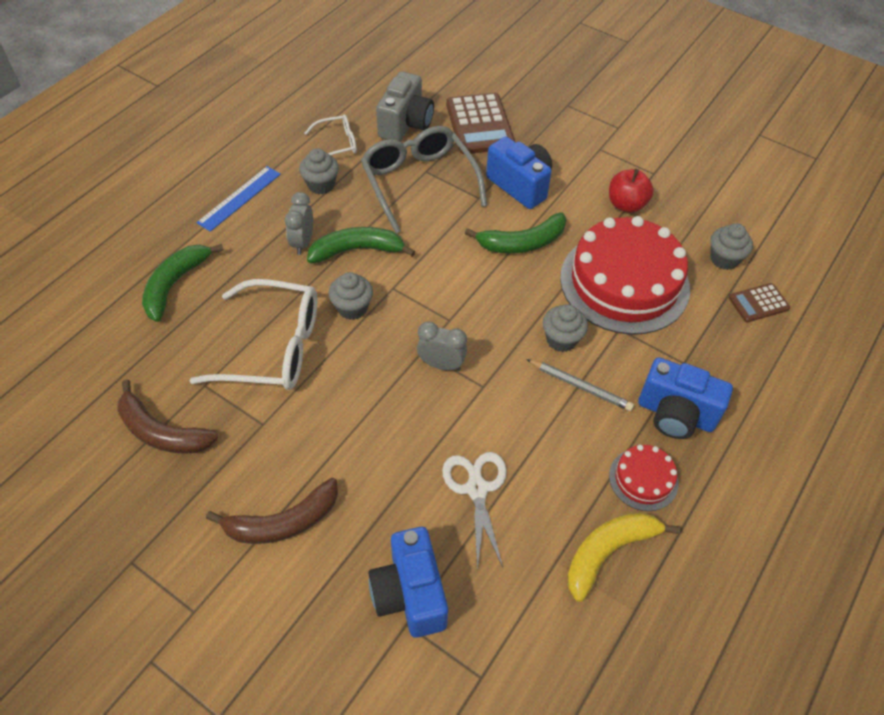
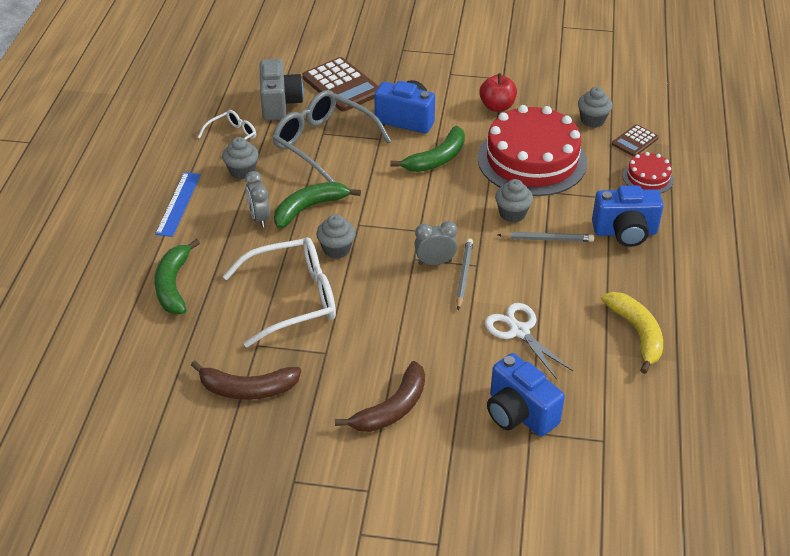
camera: 25 degrees left, 10 degrees down
(461, 392) = (464, 275): none -> grey pencil
(608, 552) = (636, 333): yellow banana -> yellow banana turned 135 degrees clockwise
(643, 479) = (630, 280): red cake -> red cake (648, 177)

